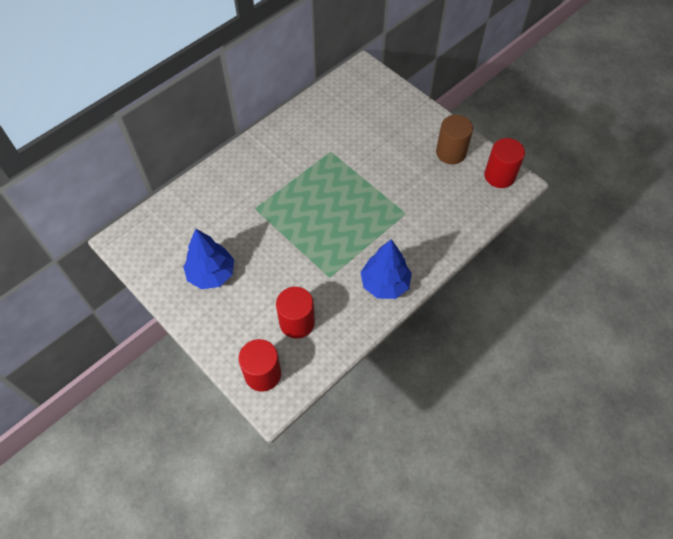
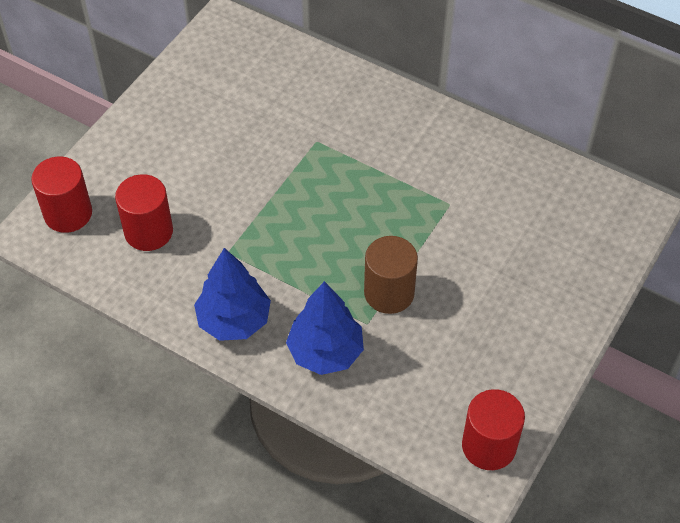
camera: 75 degrees right, 5 degrees down
(211, 274) = (199, 124): blue tree -> blue tree (325, 352)
(451, 152) = (511, 365): brown cylinder -> brown cylinder (389, 293)

